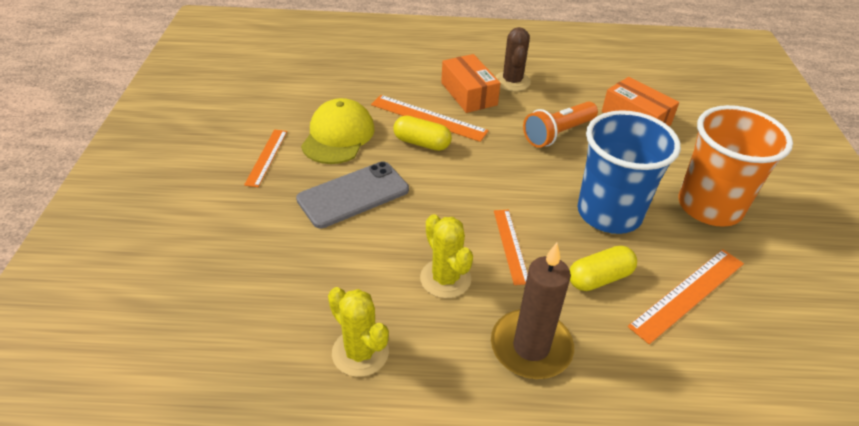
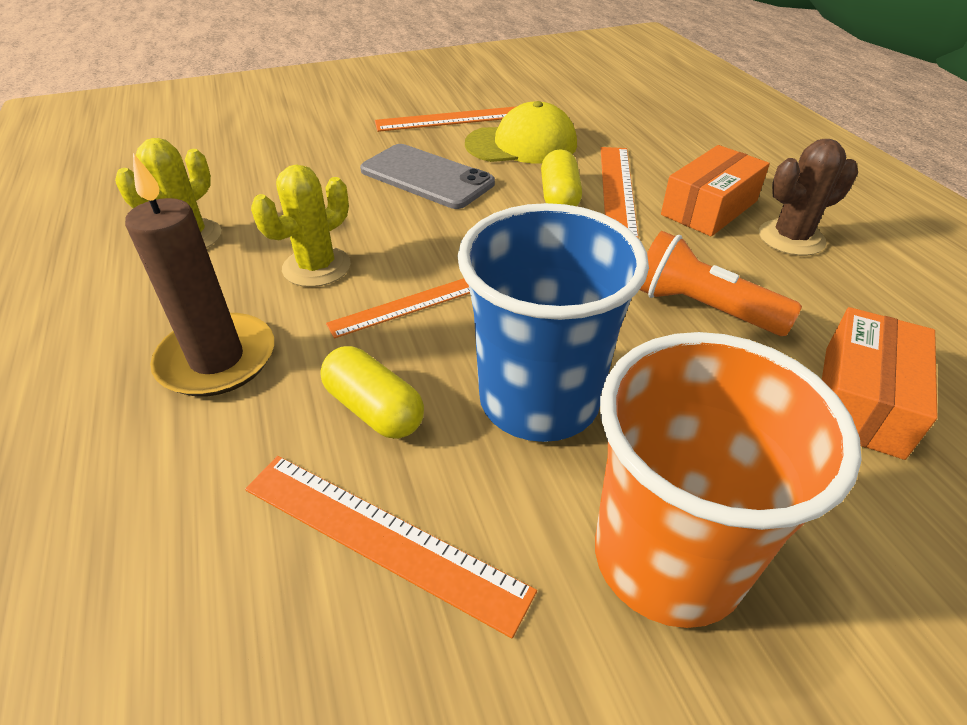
camera: 70 degrees right, 0 degrees up
(266, 157) = (451, 119): orange ruler -> orange ruler, size x1.50

